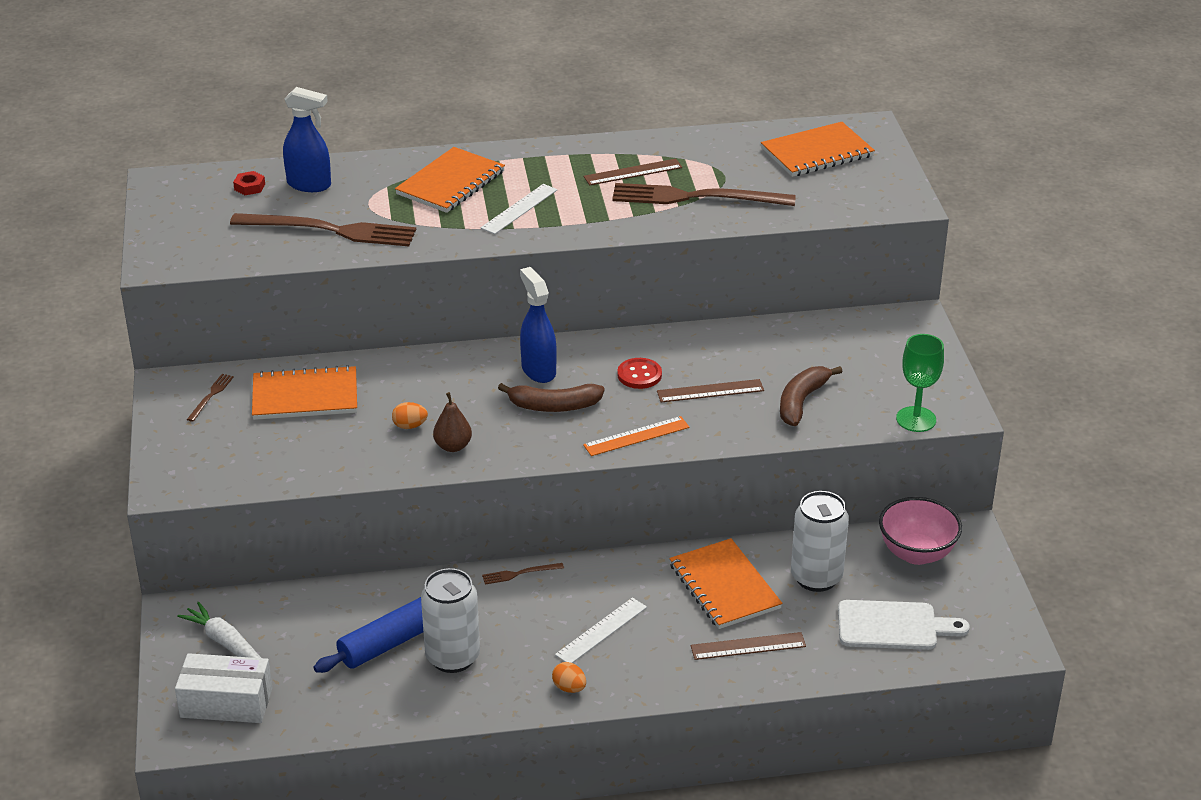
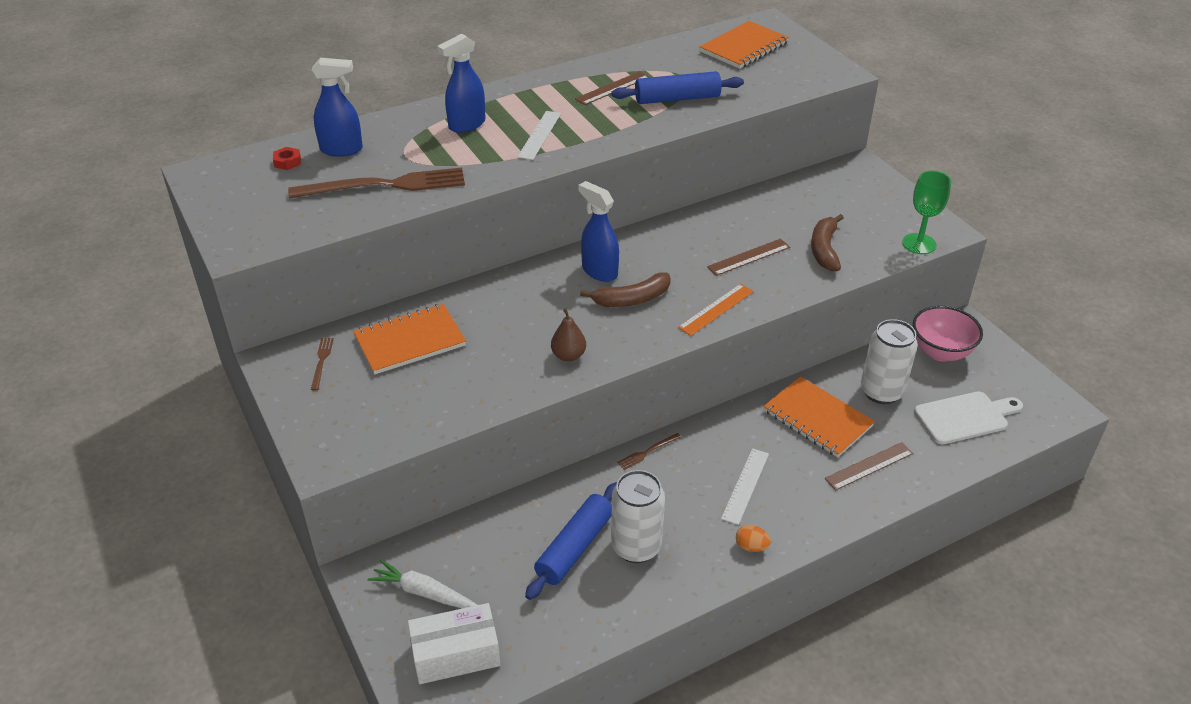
camera: 20 degrees left, 5 degrees up
(410, 426) = (519, 346): orange egg -> none
(450, 183) = (466, 125): orange notebook -> blue spray bottle
(639, 375) = (684, 256): red button -> none
(696, 197) = (677, 98): brown fork -> blue rolling pin

